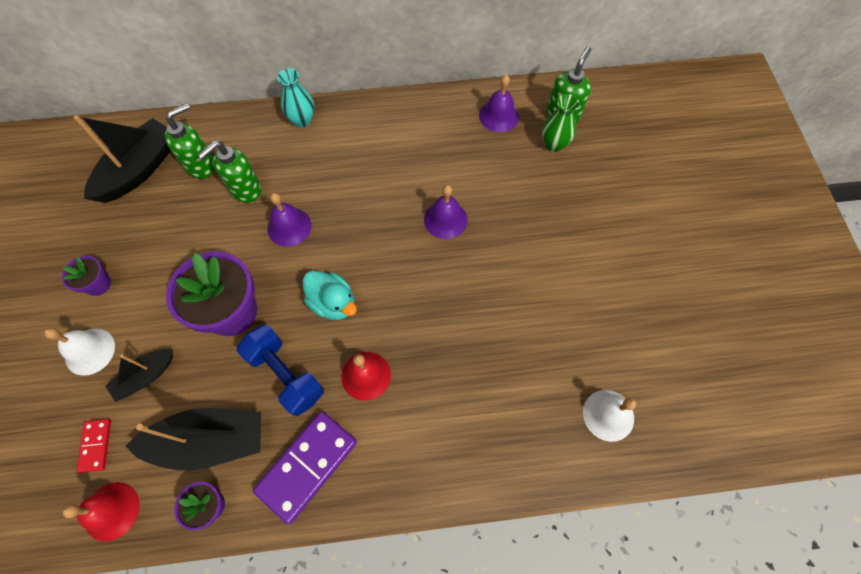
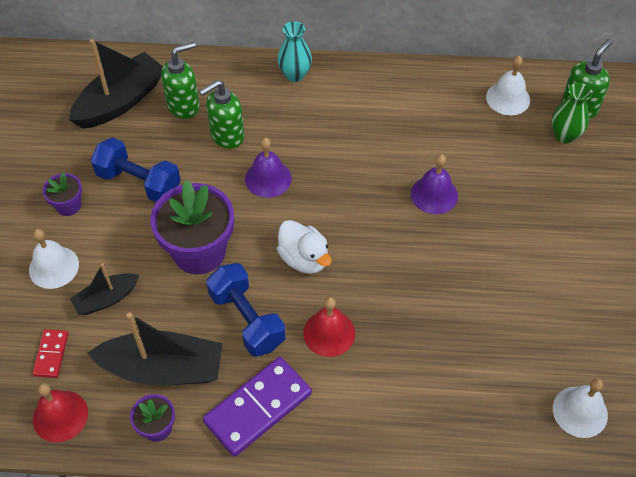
camera: 10 degrees right, 10 degrees down
(165, 250) = (139, 182): none -> blue dumbbell
(333, 303) = (304, 259): turquoise duck -> white duck
(498, 116) = (508, 98): purple bell -> white bell

